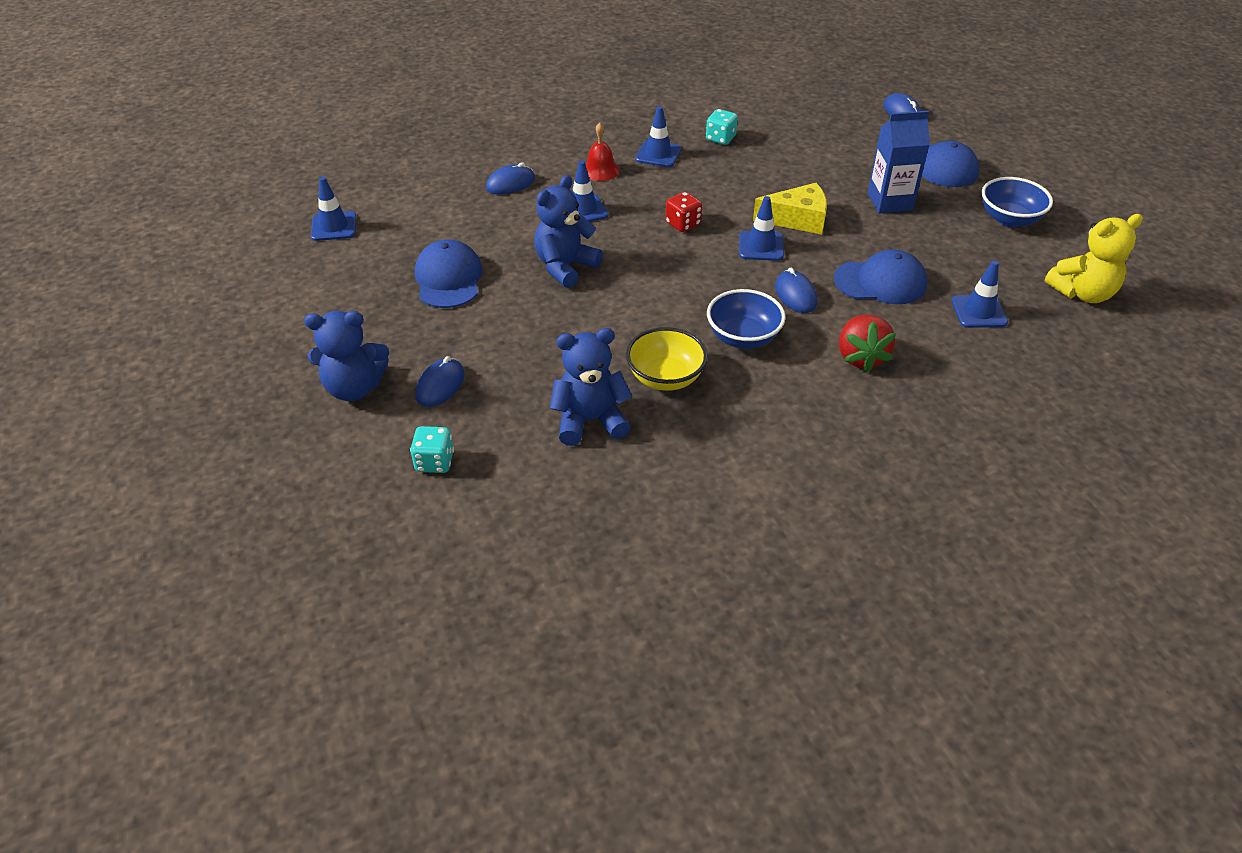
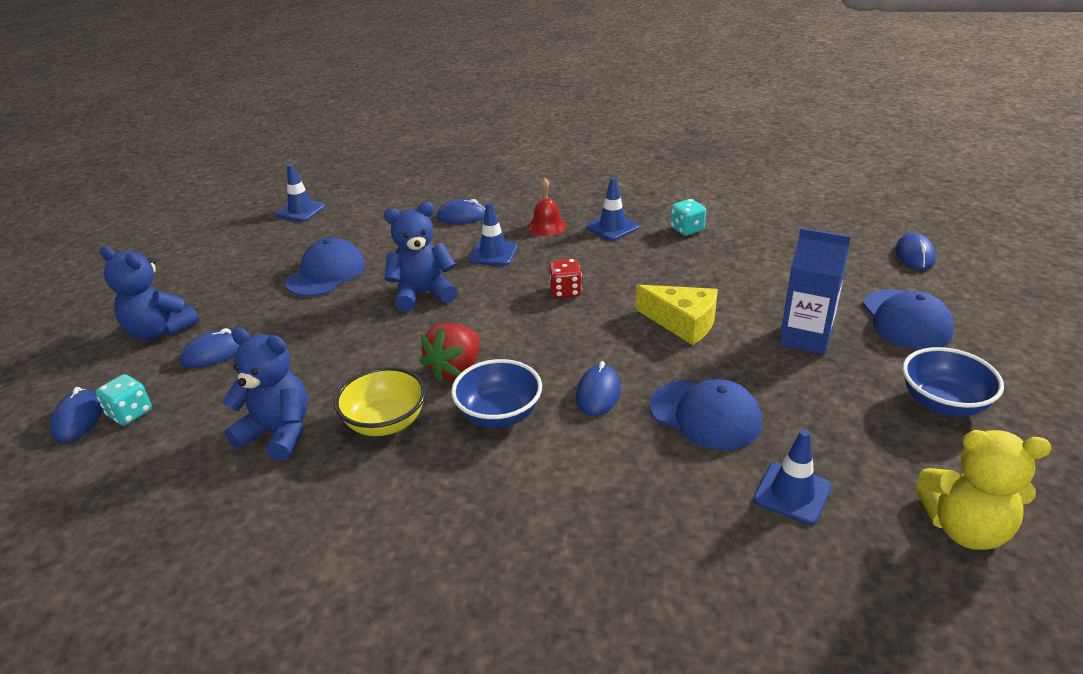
camera: 35 degrees right, 10 degrees down
(391, 487) = (78, 419): none -> blue mouse
(761, 246) = (616, 335): blue traffic cone -> none
(860, 357) = (595, 485): red strawberry -> red strawberry (455, 369)

